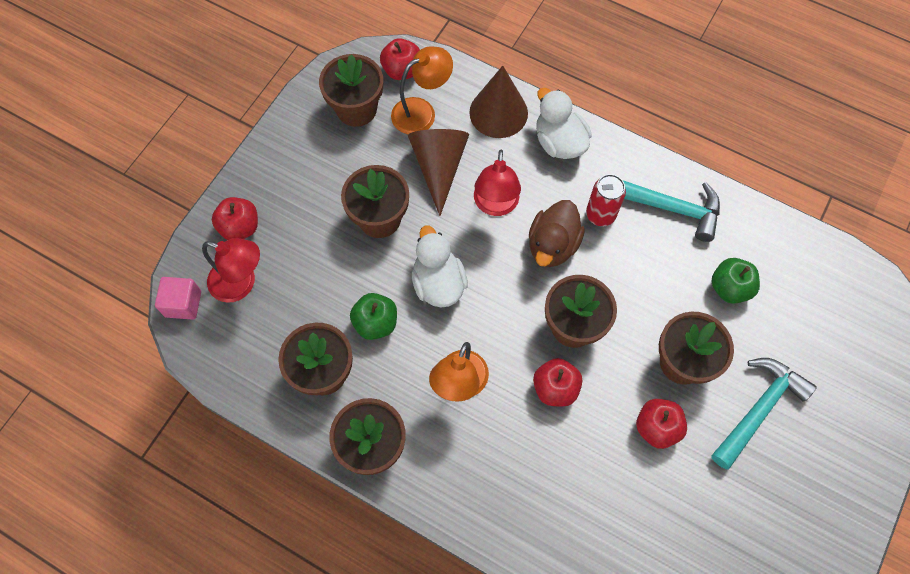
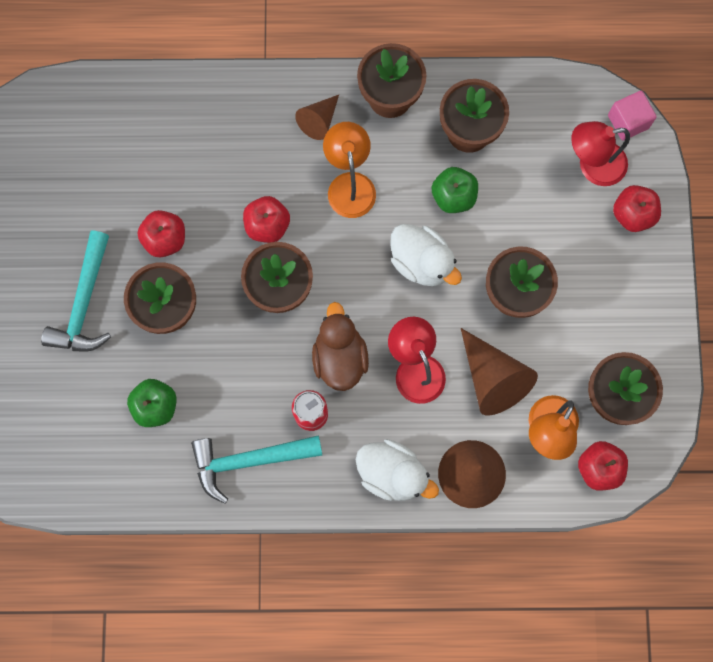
camera: 150 degrees right, 10 degrees up
(452, 461) = (319, 121): none -> brown cone

